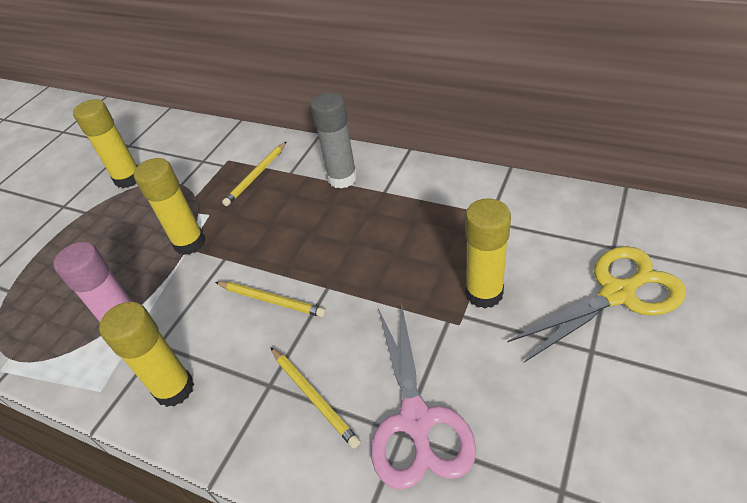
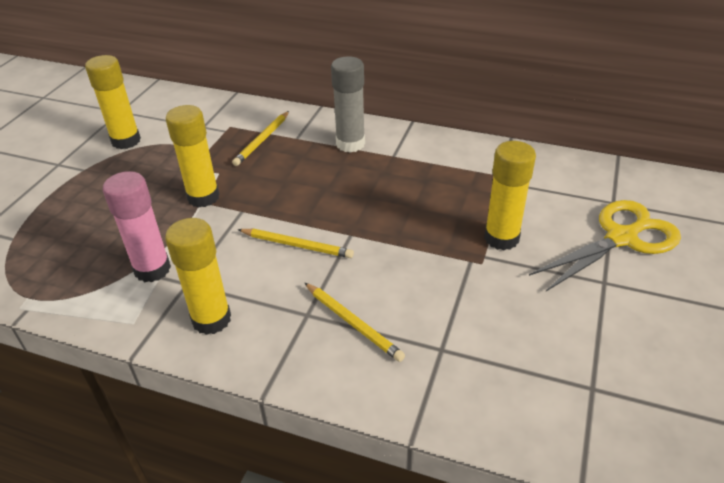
camera: 10 degrees left, 5 degrees down
(416, 420) = (453, 339): pink scissors -> none

